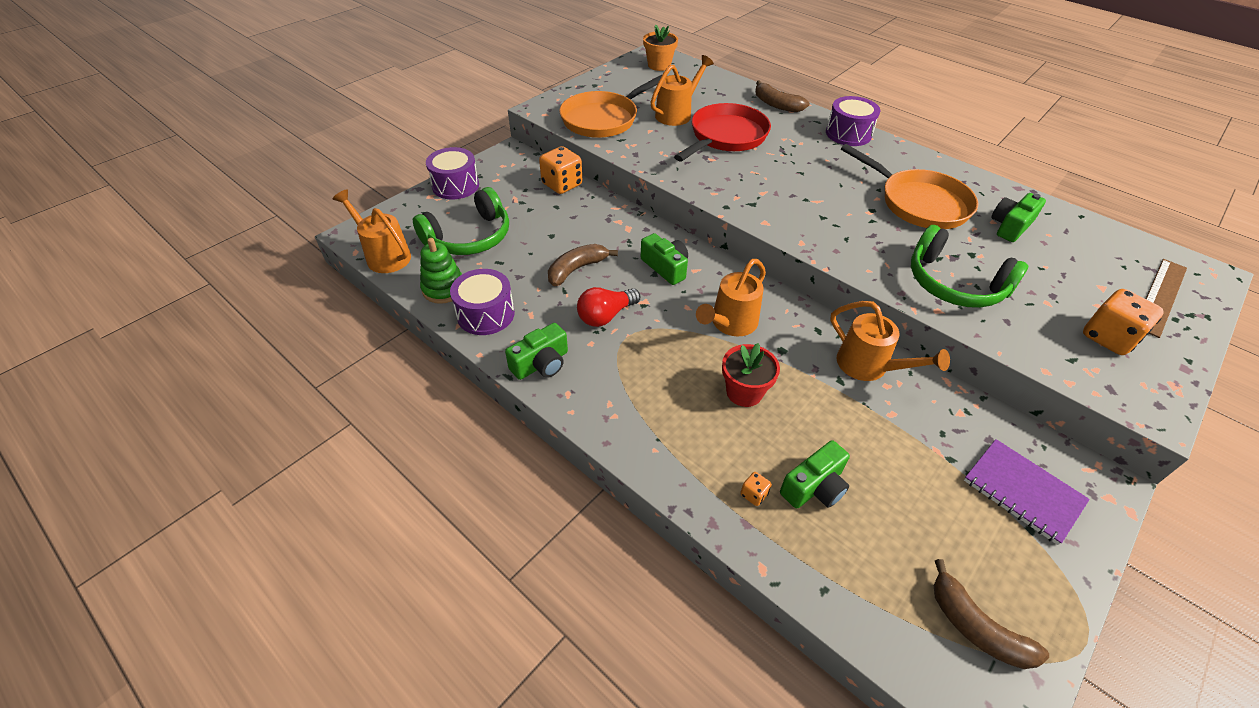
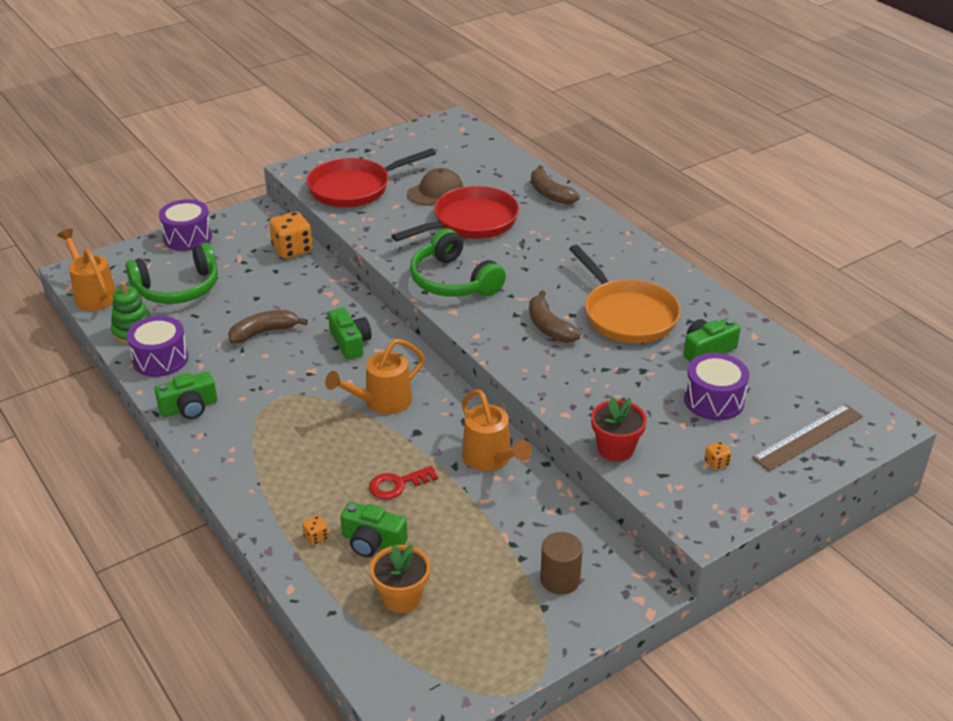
camera: 15 degrees right, 10 degrees down
(603, 119) = (354, 188): orange pan -> red pan
(606, 316) = (268, 377): red light bulb -> none
(659, 65) = (450, 135): orange flower pot -> orange flower pot (401, 597)
(677, 114) = (435, 191): orange watering can -> brown cap
(744, 392) = (358, 460): red flower pot -> red flower pot (615, 449)
(799, 412) = (397, 484): none -> red key
(814, 487) = (372, 542): green camera -> green camera turned 45 degrees clockwise
(848, 134) = (606, 234): purple drum -> purple drum (714, 400)
(954, 284) = (601, 394): green headphones -> green headphones (453, 281)
(976, 627) = (440, 660): brown banana -> brown banana (549, 327)
(1022, 492) = (560, 579): purple notebook -> brown cylinder
(1108, 337) = (716, 463): orange dice -> orange dice, size x0.45

